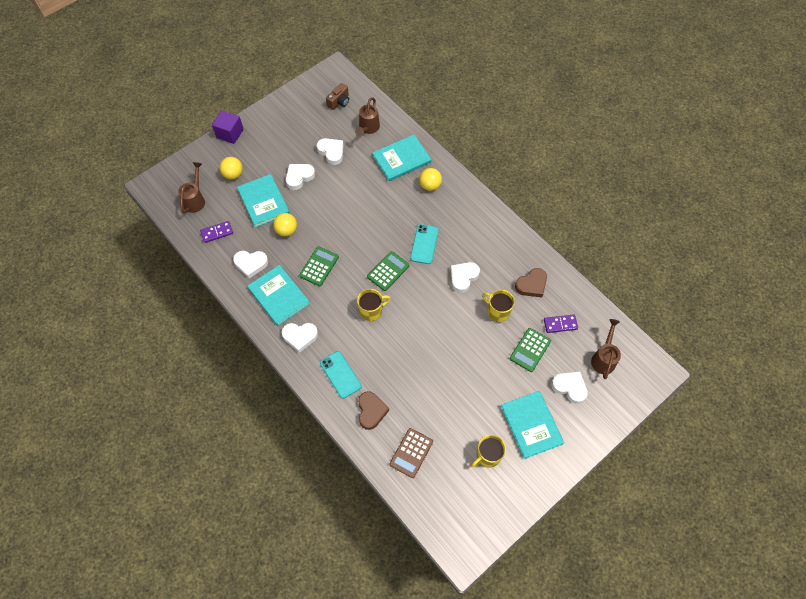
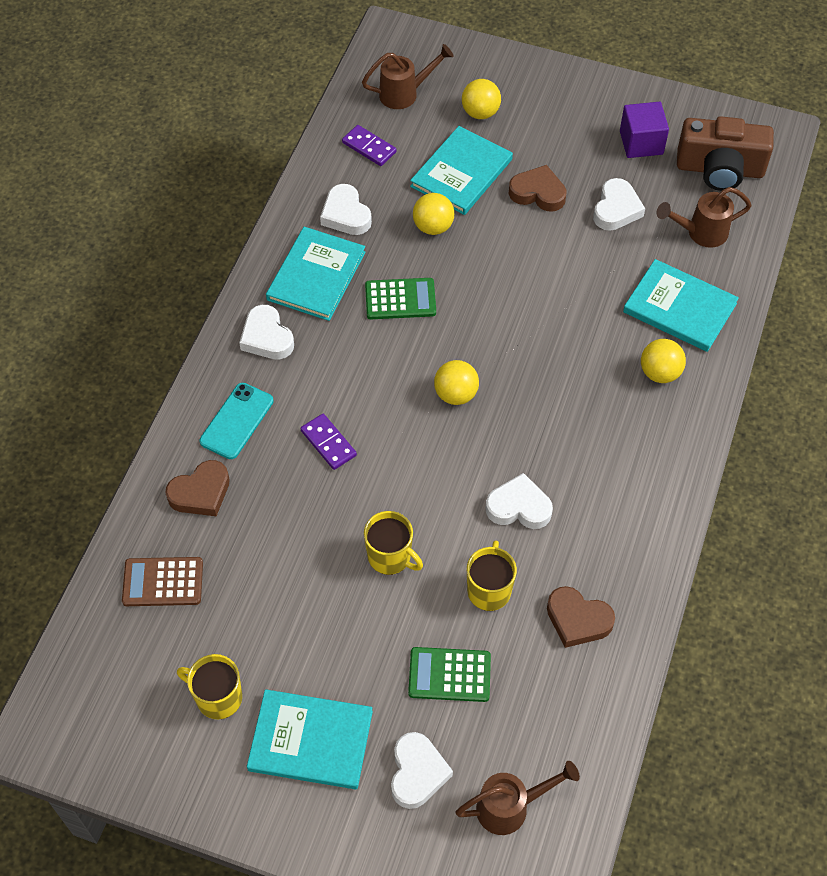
camera: 60 degrees right, 5 degrees down
(230, 133) = (548, 70): purple cube -> purple cube (641, 143)
(299, 177) = (538, 193): white heart -> brown heart
(339, 102) = (720, 169): brown camera -> brown camera, size x1.84
(371, 311) = (370, 407): yellow mug -> yellow mug (390, 557)
(388, 271) = (455, 394): green calculator -> yellow ball
(424, 244) = (541, 420): turquoise phone -> none
(531, 425) = (310, 741): turquoise book -> turquoise book turned 60 degrees clockwise
(560, 324) = (531, 702): purple domino -> purple domino (328, 443)

